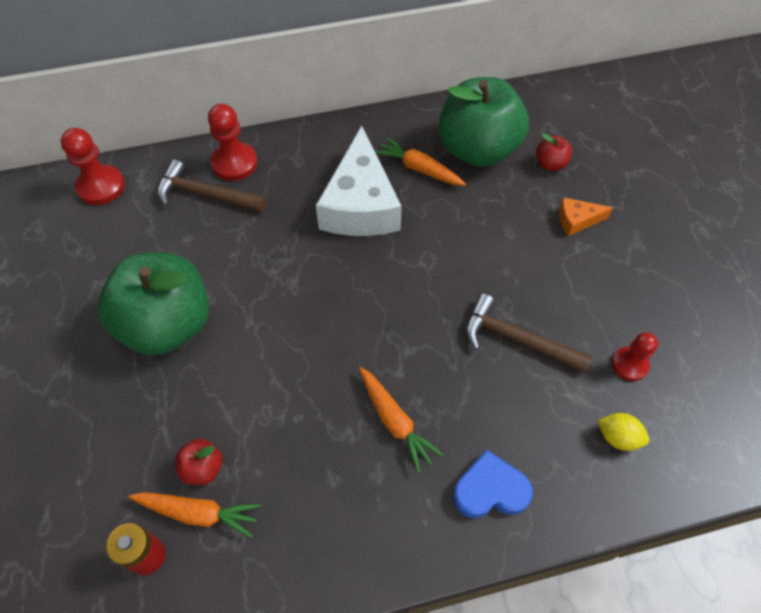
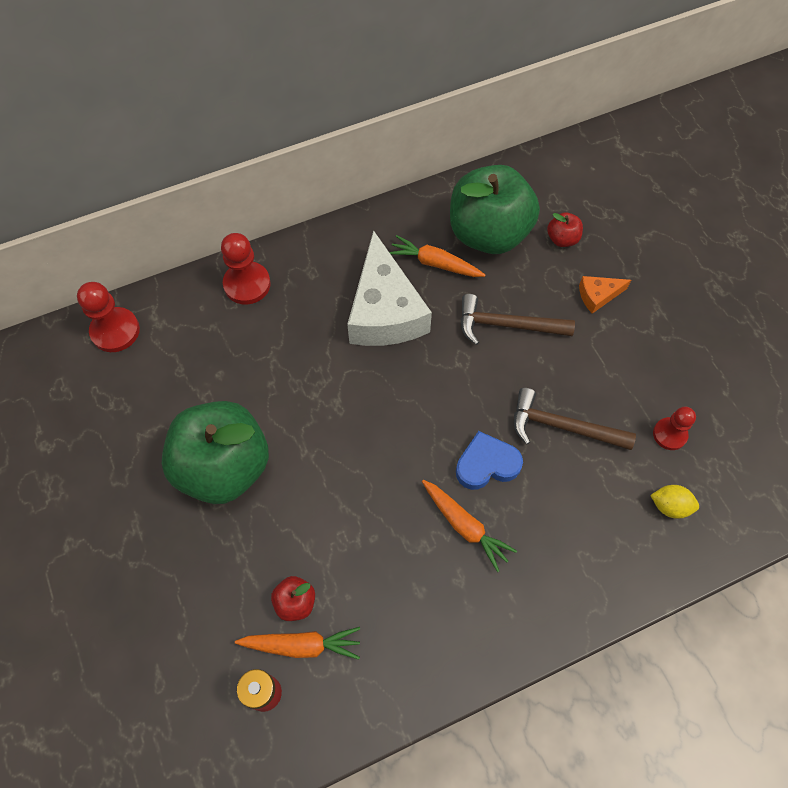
camera: 10 degrees left, 5 degrees up
(205, 194) = (226, 323): brown hammer -> brown hammer (506, 325)
(490, 490) = (564, 575): blue heart -> blue heart (486, 464)

